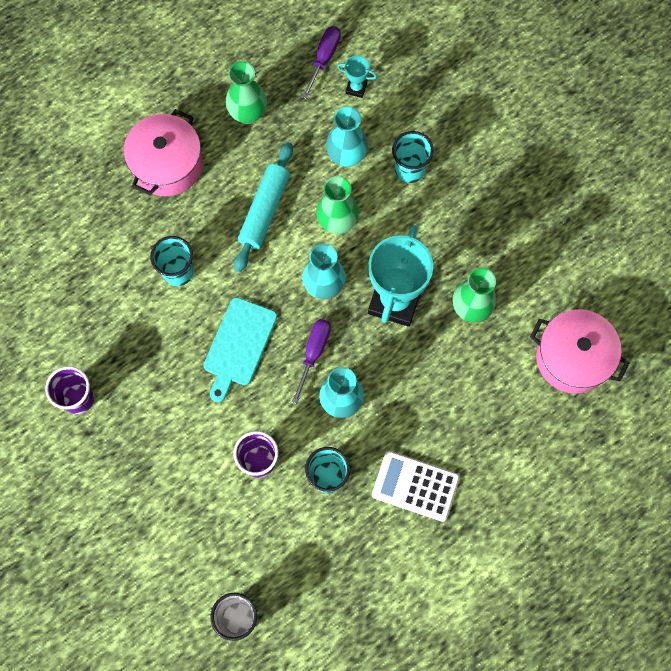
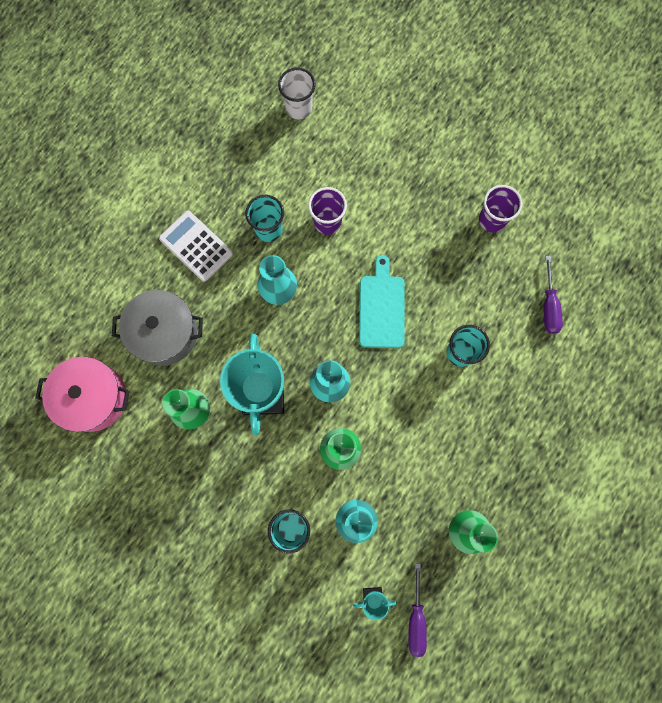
camera: 160 degrees right, 5 degrees up
(167, 165) = (515, 449): pink pot -> none
(264, 210) = (409, 436): turquoise rolling pin -> none
(313, 353) = (316, 323): purple screwdriver -> purple screwdriver (548, 306)
(415, 486) = (196, 246): white calculator -> white calculator turned 135 degrees counterclockwise
(479, 400) = (165, 333): none -> grey pot

